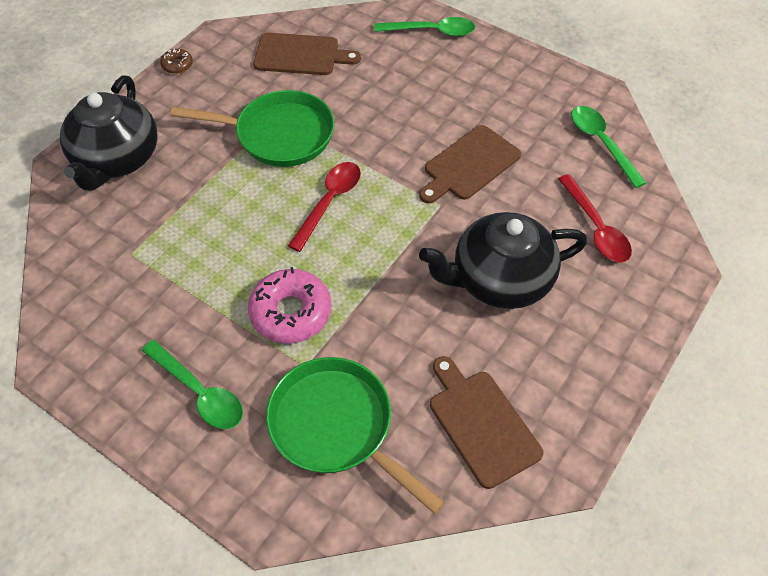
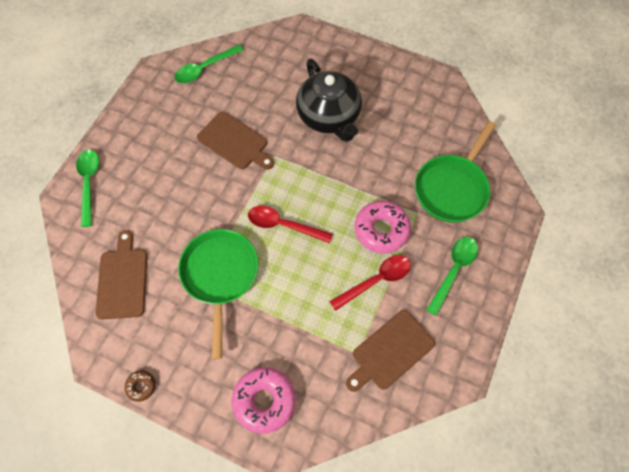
camera: 100 degrees left, 10 degrees up
(117, 159) = (264, 401): black teapot -> pink donut
(481, 423) = (428, 117): brown cutting board -> brown cutting board (390, 352)
(596, 228) = (278, 70): red spoon -> red spoon (376, 280)

